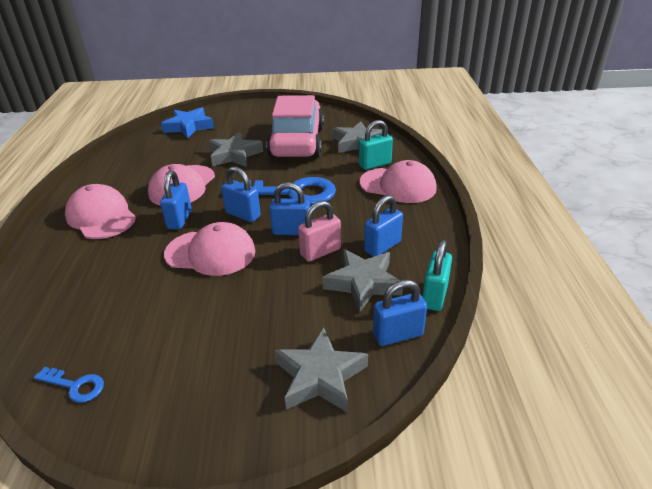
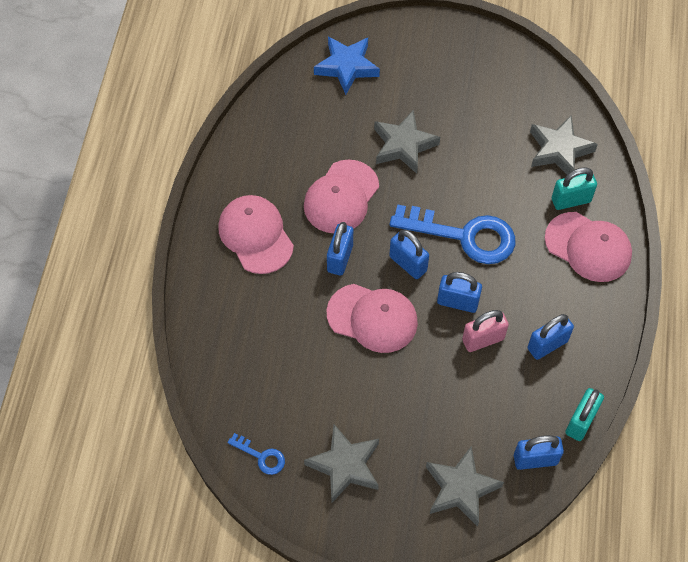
camera: 10 degrees right, 25 degrees up
(297, 142) = (483, 132): pink car -> none
(363, 283) = (517, 392): grey star -> grey star (345, 466)

